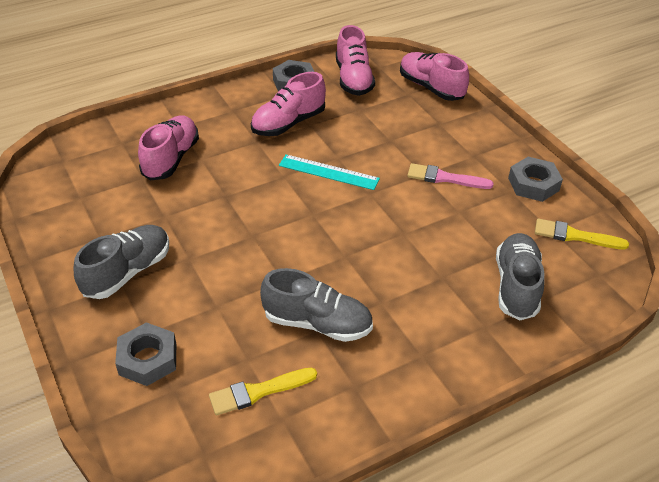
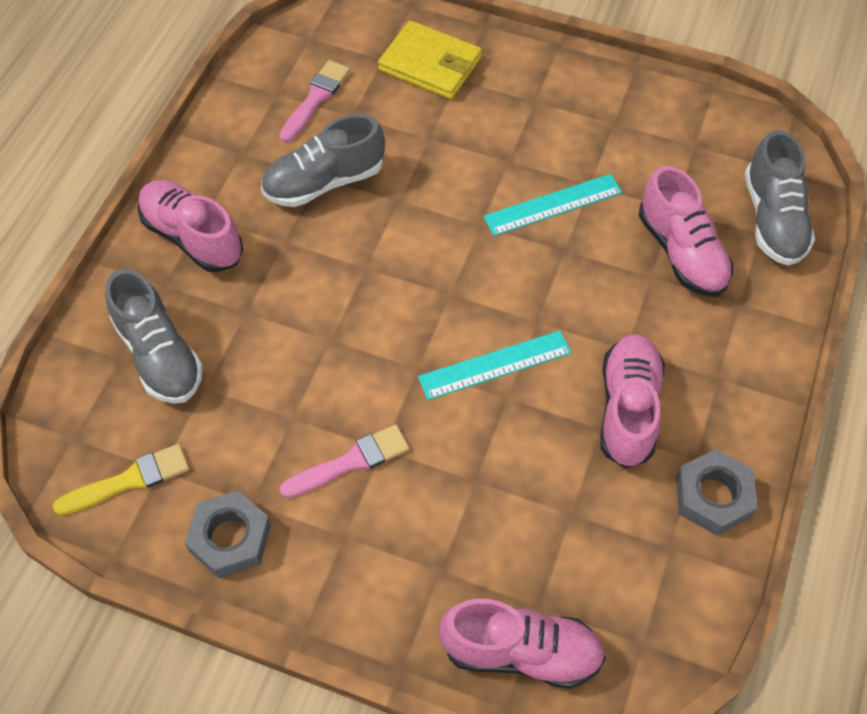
camera: 140 degrees right, 15 degrees up
(127, 272) = (543, 112): grey shoe -> grey shoe (773, 219)
(148, 359) = (430, 64): grey nut -> yellow wallet
(200, 219) = (553, 205): none -> turquoise ruler
(259, 391) = (315, 99): yellow brush -> pink brush
(353, 79) = (647, 575): pink shoe -> pink shoe (193, 237)

